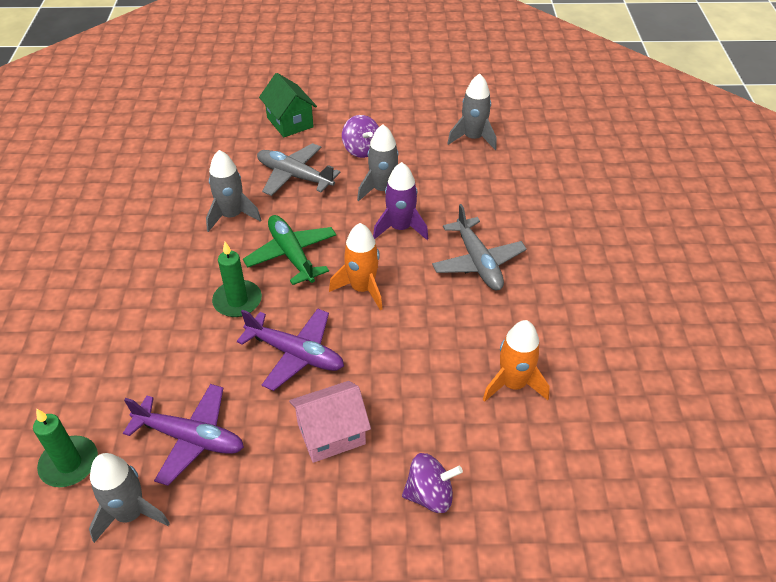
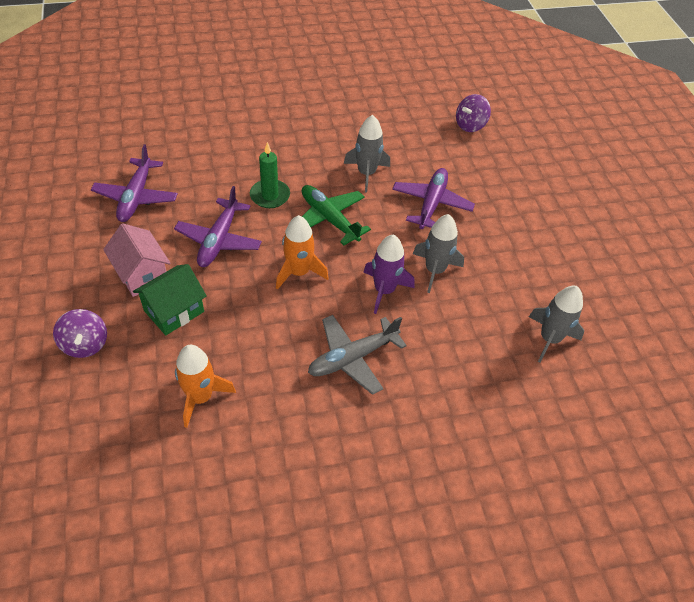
camera: 75 degrees right, 5 degrees up
(69, 463) = (115, 145): green candle -> none
(130, 513) = (77, 182): grey rocket -> none
(290, 122) = (508, 187): green house -> green house (174, 311)
(291, 255) = (329, 219): green plane -> green plane turned 90 degrees counterclockwise
(294, 176) = (431, 204): grey plane -> purple plane
(361, 150) = (489, 246): purple spinning top -> purple spinning top (470, 125)

